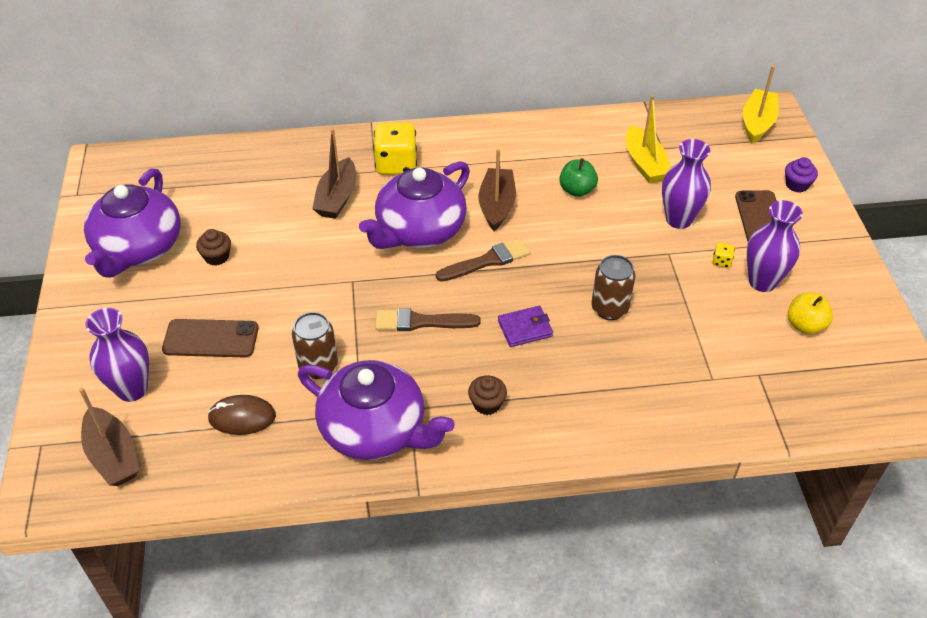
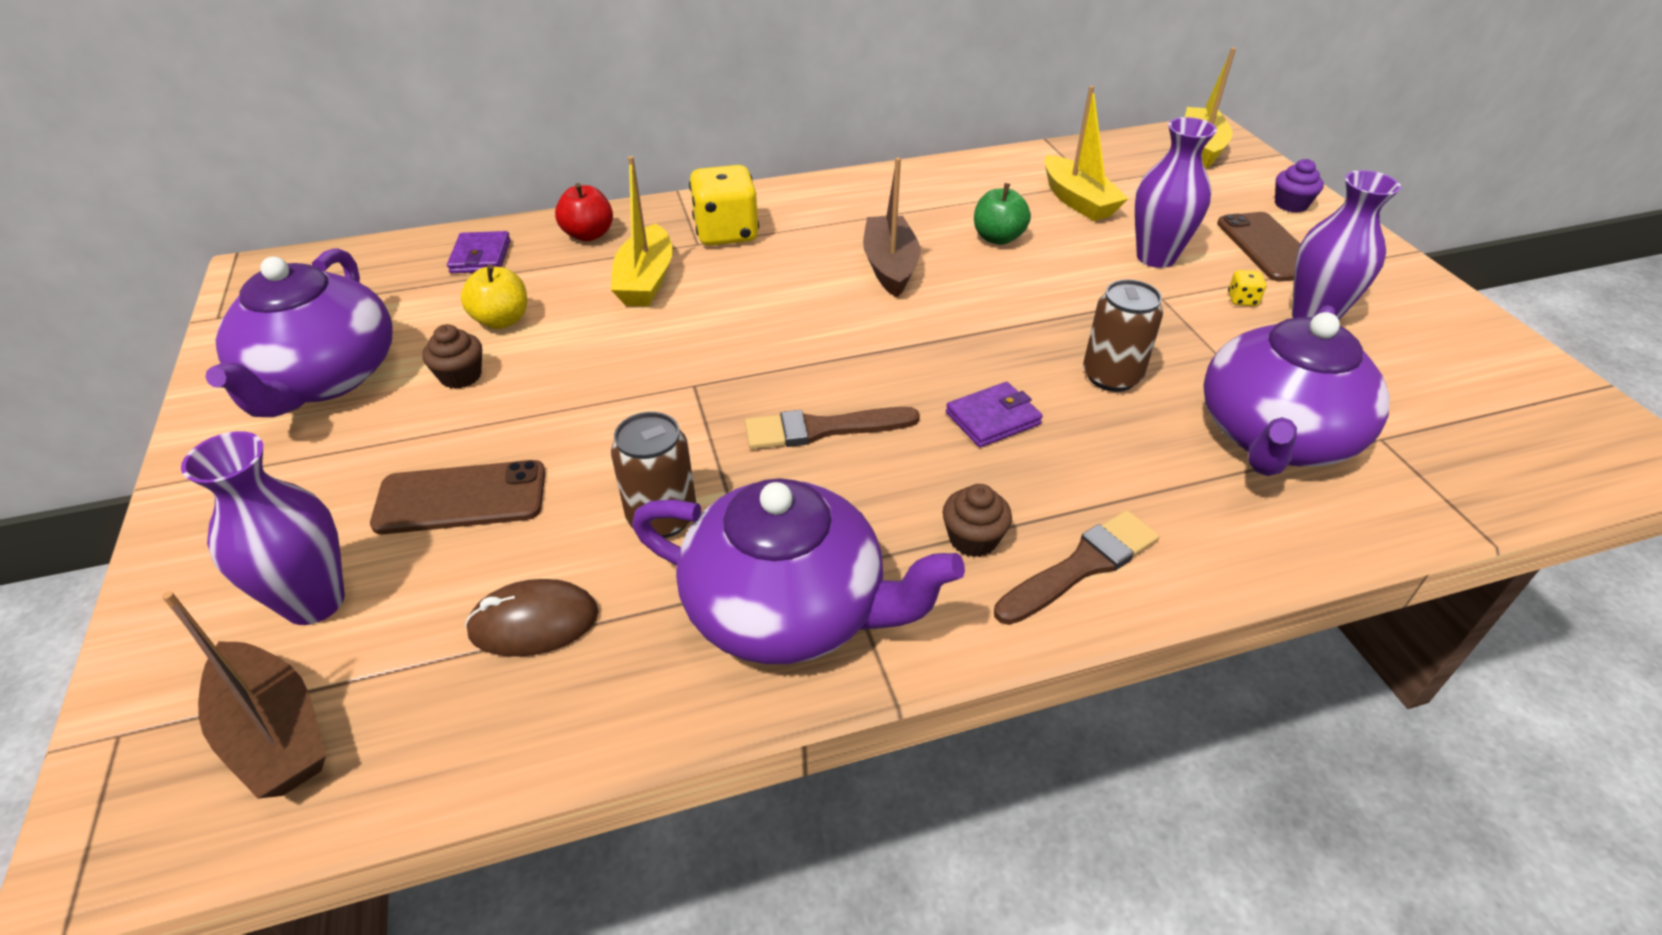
camera: 10 degrees left, 5 degrees down
(236, 165) = (481, 256): none -> purple wallet
(306, 155) = (588, 235): none -> red apple
(337, 198) = (646, 281): brown boat -> yellow boat
(419, 230) = (783, 307): purple teapot -> purple teapot (1274, 437)
(487, 261) = (900, 335): brown brush -> brown brush (1081, 566)
(805, 325) = (1406, 365): yellow apple -> yellow apple (502, 320)

